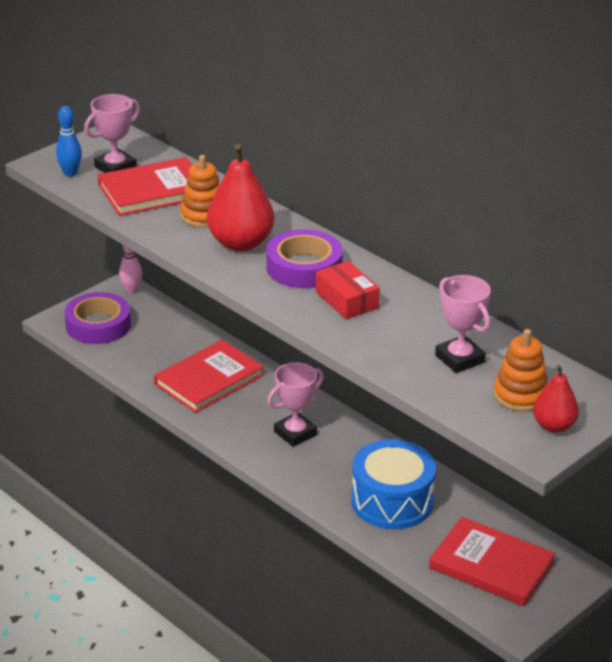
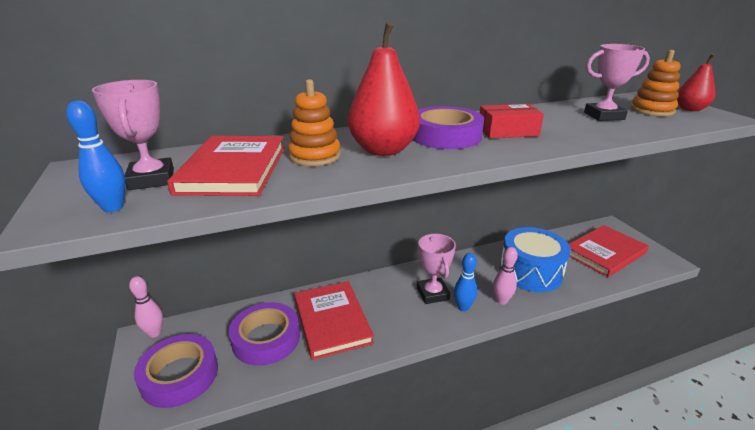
camera: 65 degrees left, 5 degrees down
(162, 351) = (266, 338): none -> purple tape
(286, 458) = (463, 307): none -> blue bowling pin
(317, 484) = (501, 300): none -> pink bowling pin

